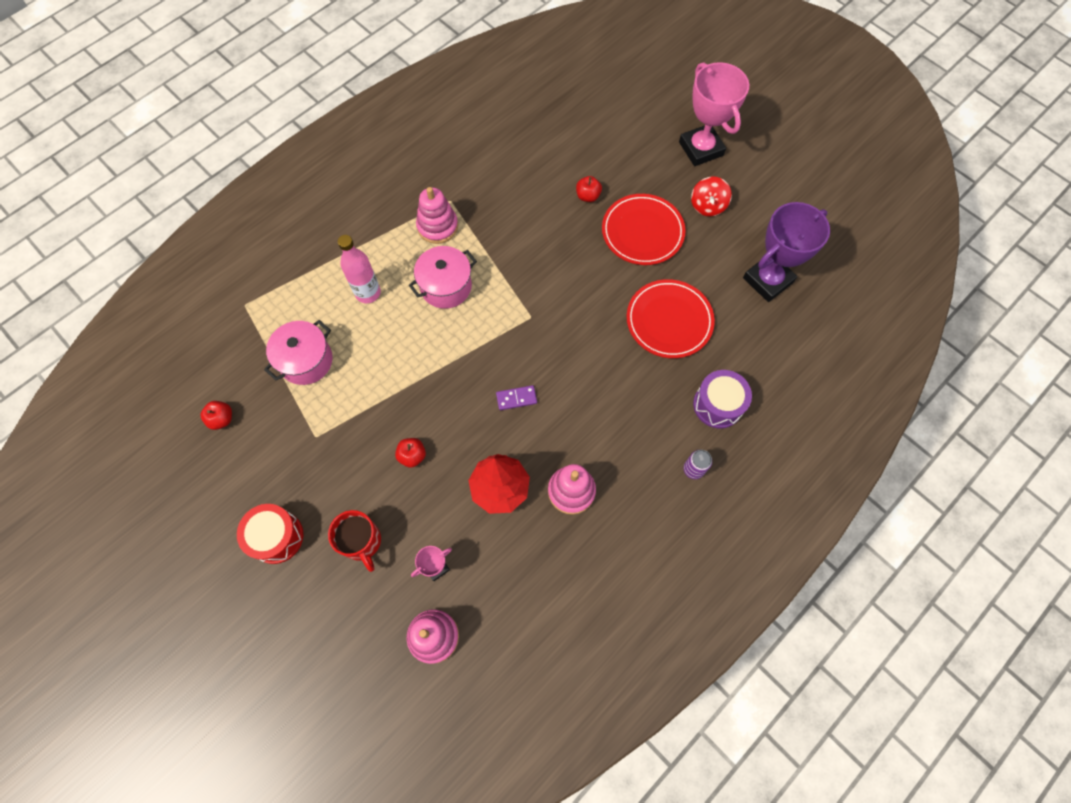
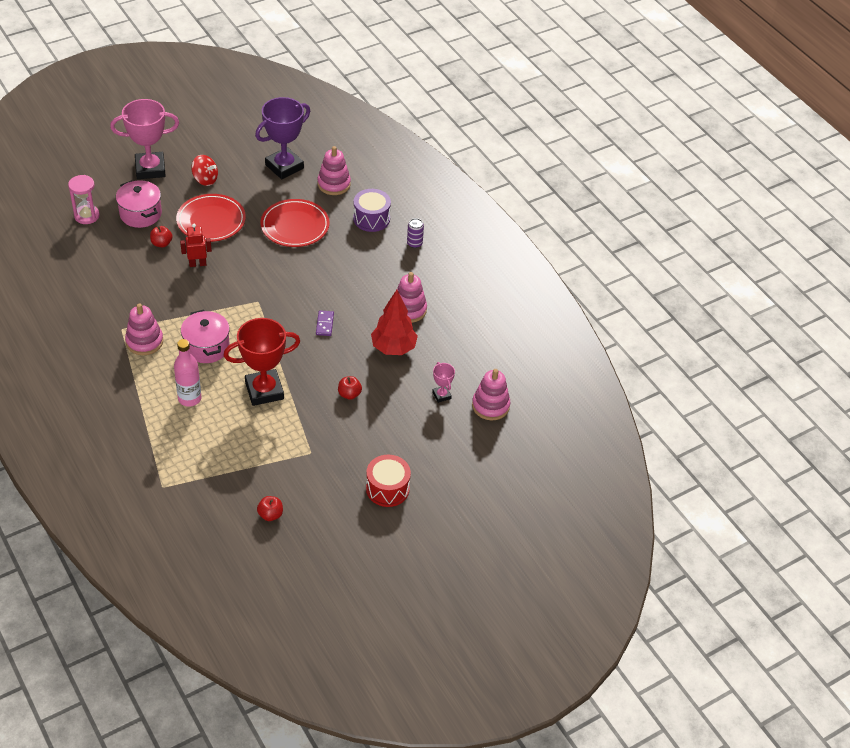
camera: 80 degrees left, 20 degrees down
(306, 361) = (238, 450): pink pot -> pink pot (140, 214)
(362, 542) = (408, 436): red mug -> none
(396, 362) = (264, 391): none -> red trophy
(569, 239) = (197, 264): none -> red robot
(603, 117) = (87, 216): none -> pink hourglass
(762, 344) = (334, 184): none -> pink stacking toy
(768, 280) = (284, 166): purple trophy -> purple trophy turned 75 degrees clockwise

